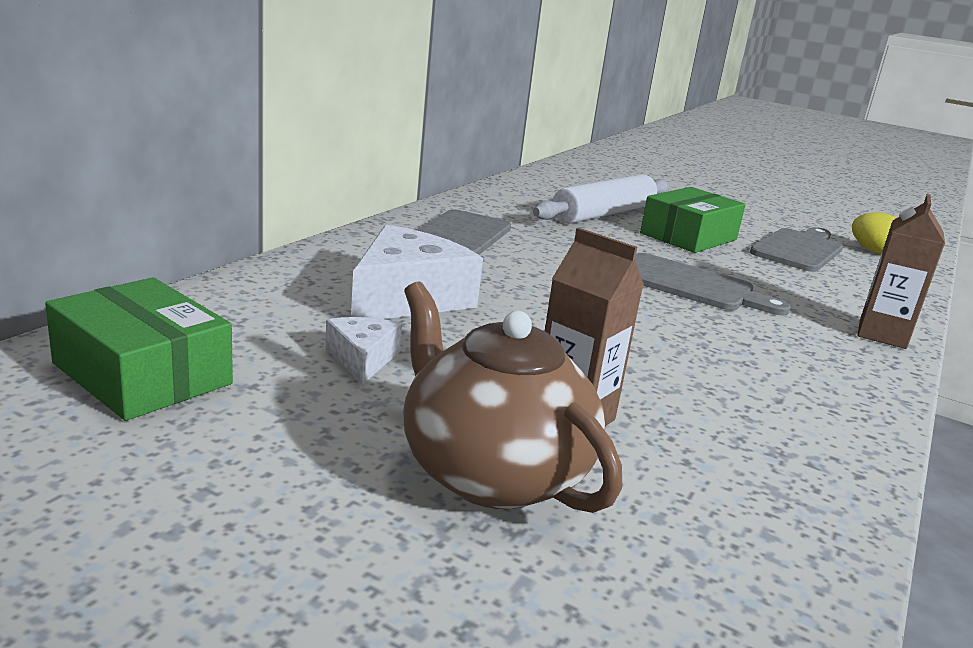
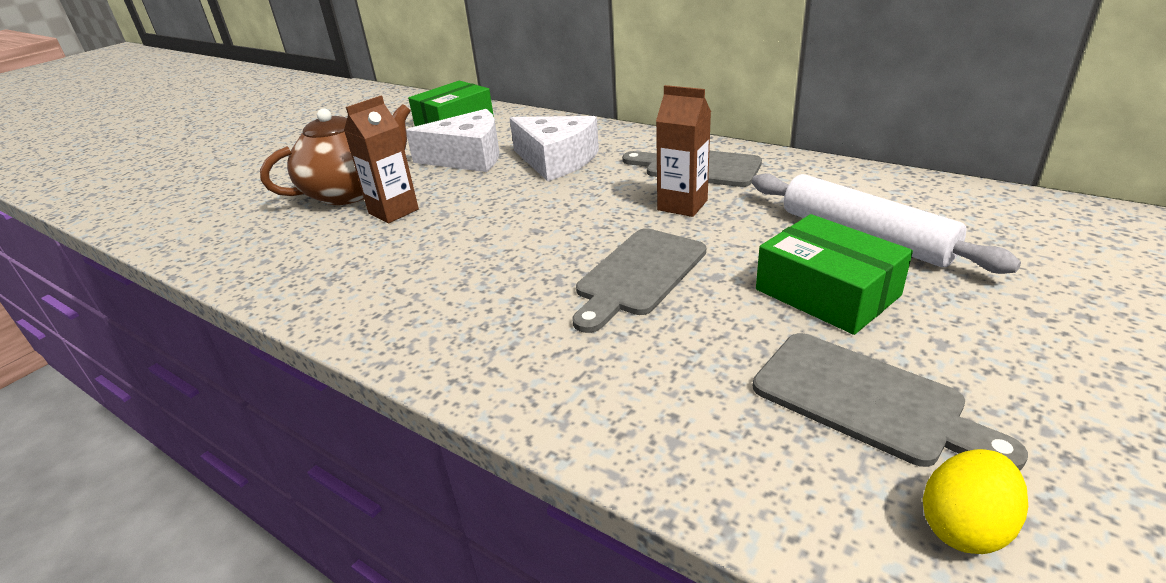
camera: 100 degrees right, 10 degrees up
(362, 359) = (468, 157): white cheese -> white cheese, size x1.93
(882, 335) = (532, 397): brown carton -> brown carton (682, 205)

